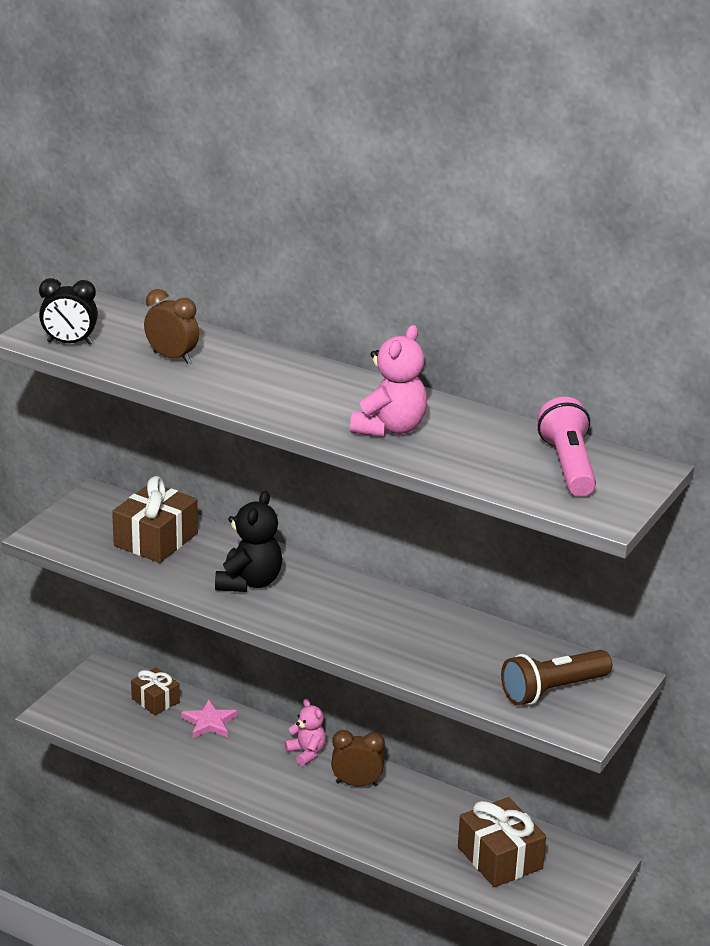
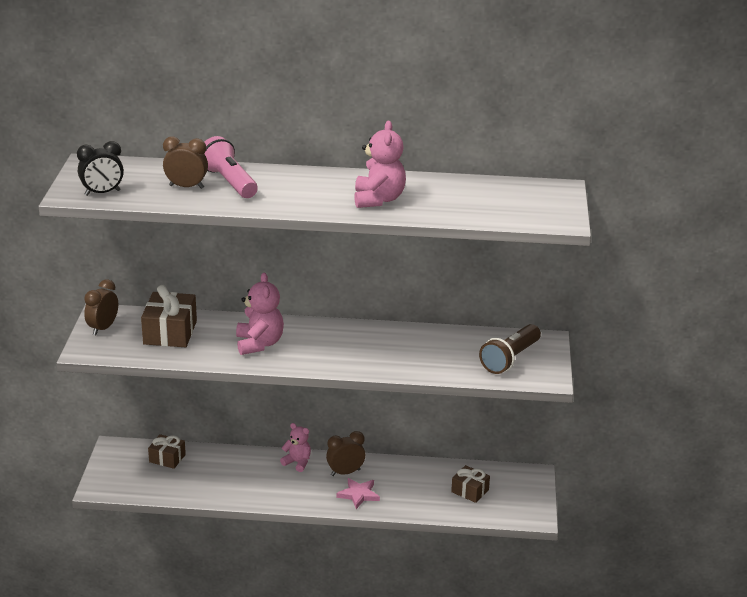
camera: 25 degrees left, 0 degrees up
(84, 514) = (103, 328): none -> brown clock
(209, 722) = (216, 462): pink star -> pink star (358, 494)
(249, 582) = (259, 344): black teddy bear -> pink teddy bear
(500, 858) = (470, 491): brown gift -> brown gift, size x0.61
(568, 466) = (511, 197): pink flashlight -> pink flashlight (229, 182)

